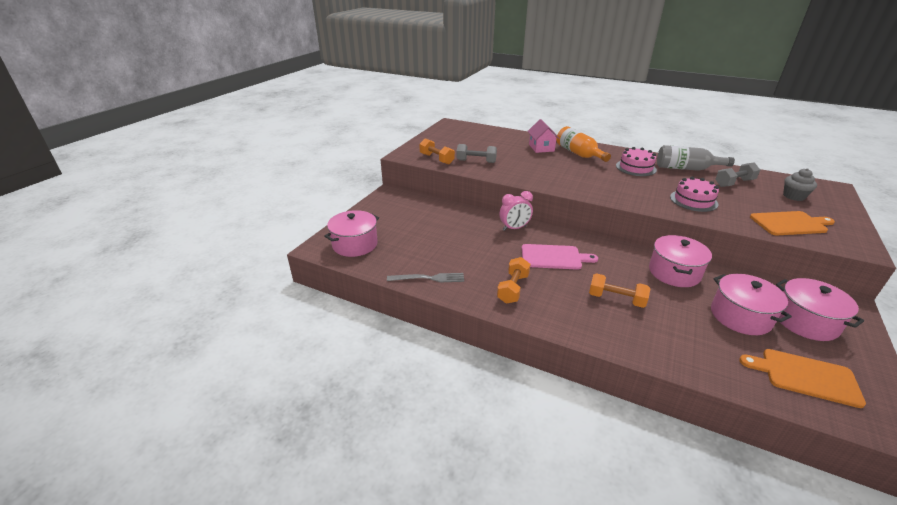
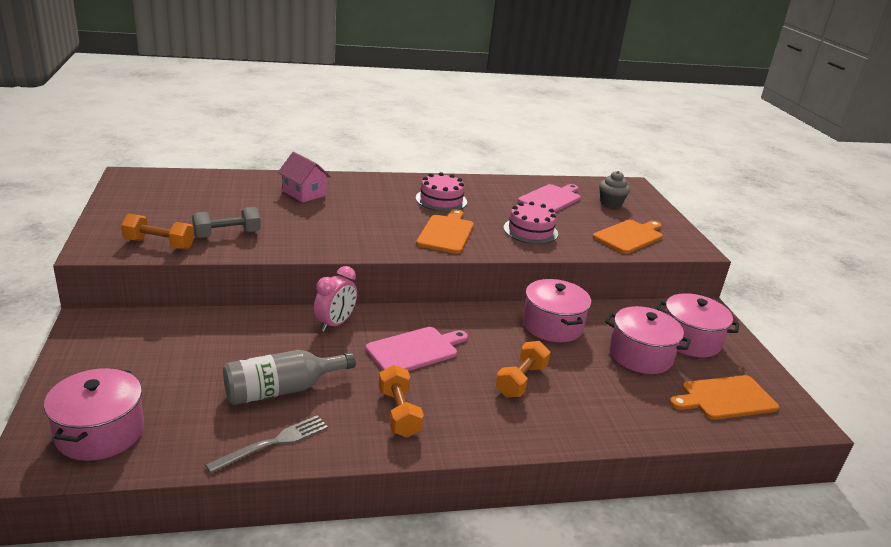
camera: 40 degrees left, 5 degrees down
(578, 154) = (360, 193): orange bottle -> none
(616, 299) = (521, 381): orange dumbbell -> orange dumbbell turned 45 degrees counterclockwise
(621, 188) = (446, 233): none -> orange cutting board
(686, 168) = (494, 190): grey bottle -> grey bottle (281, 390)
(734, 183) = (551, 199): grey dumbbell -> pink cutting board

